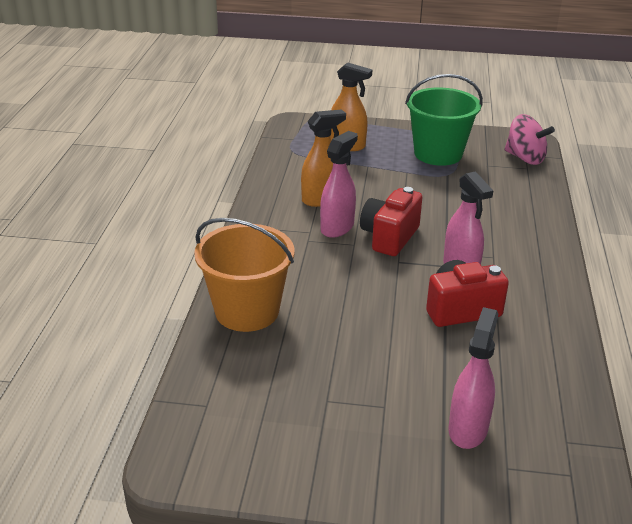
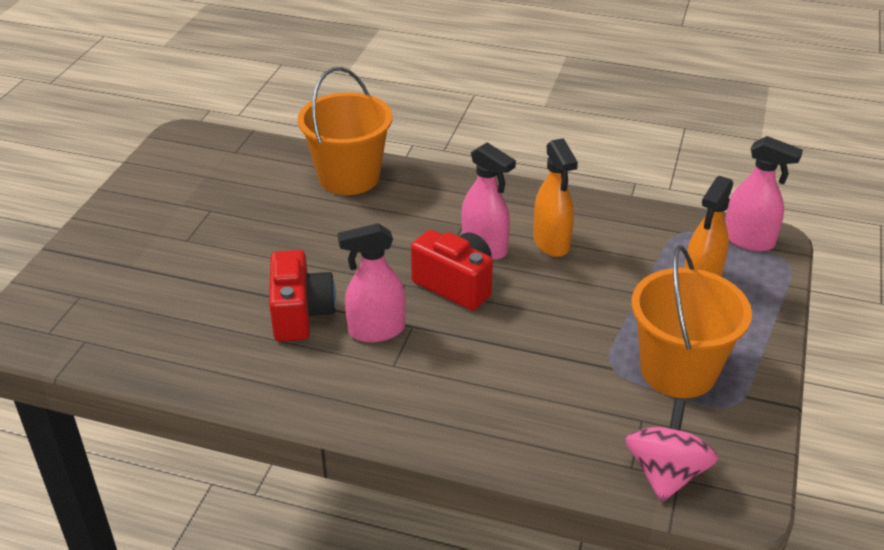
camera: 100 degrees right, 5 degrees up
(438, 154) = (678, 370): green bucket -> orange bucket
(468, 429) = (134, 282): pink spray bottle -> pink spray bottle (749, 241)
(525, 158) = (666, 473): pink spinning top -> pink spinning top turned 150 degrees clockwise

